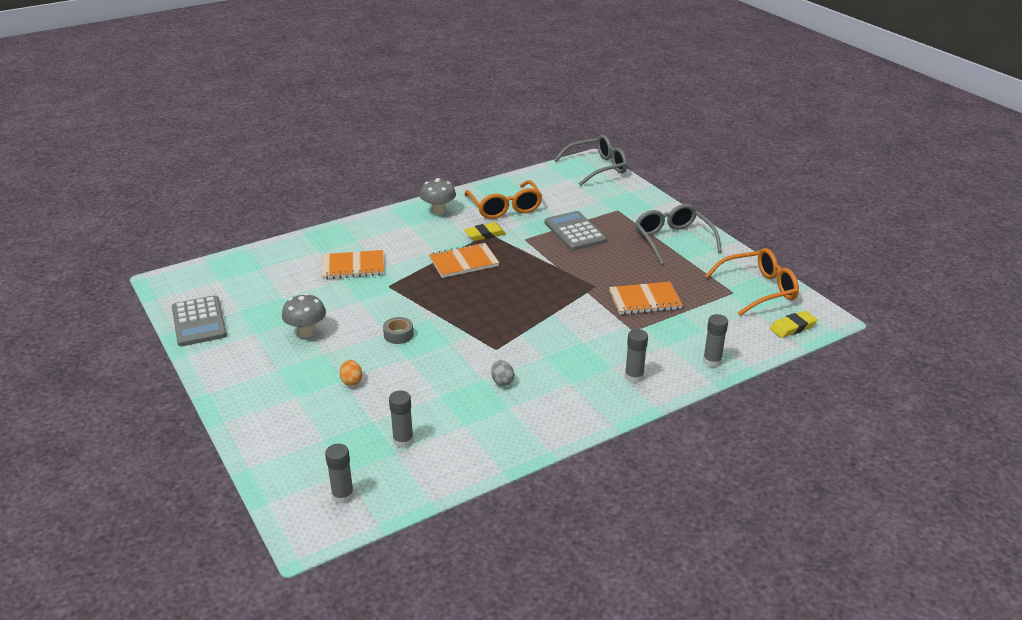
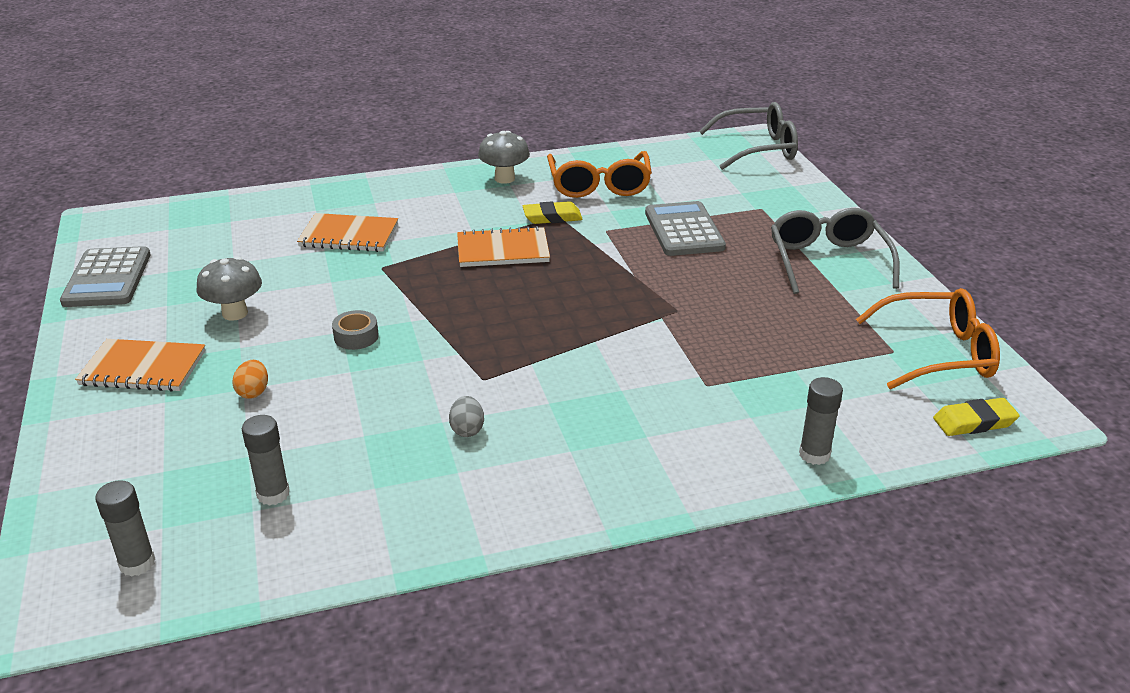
camera: 15 degrees right, 0 degrees up
(634, 376) = (675, 457): grey glue stick -> none
(645, 300) = (745, 342): orange notebook -> orange notebook (143, 368)

